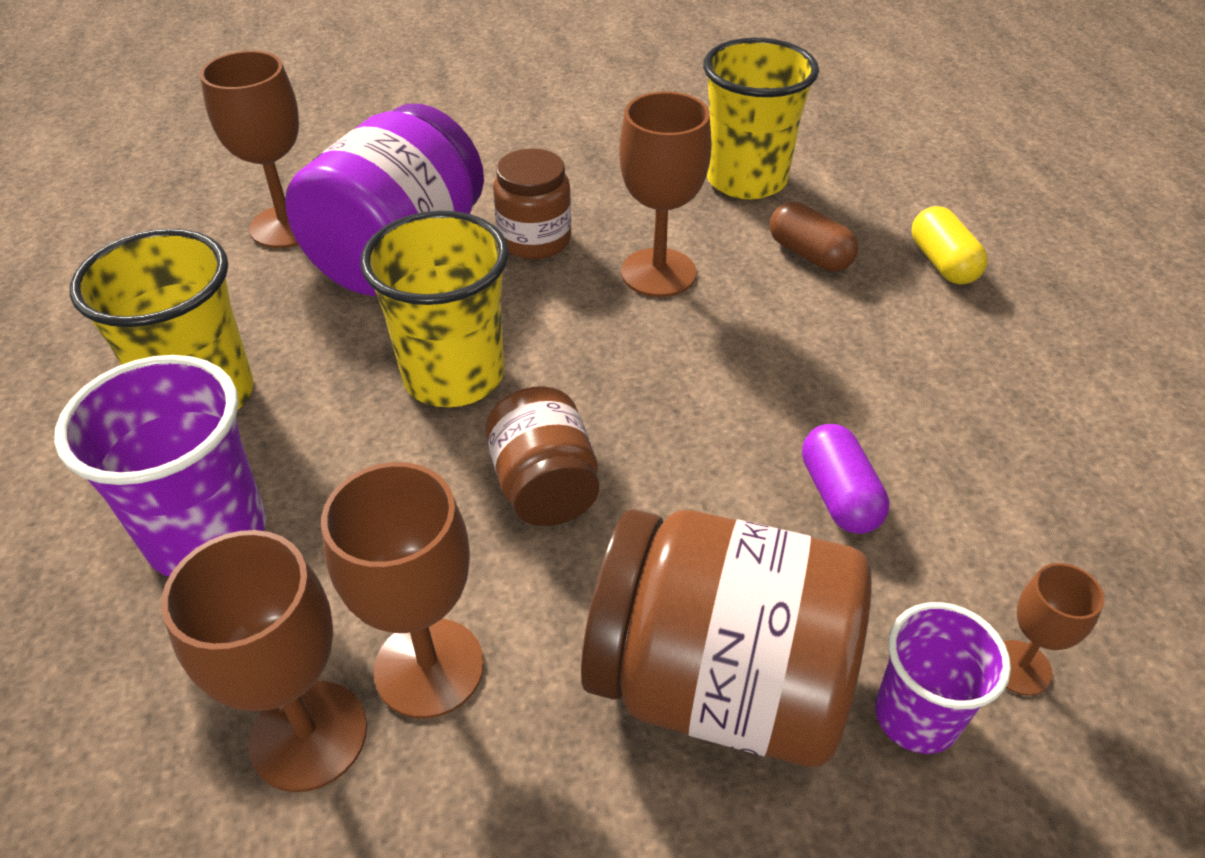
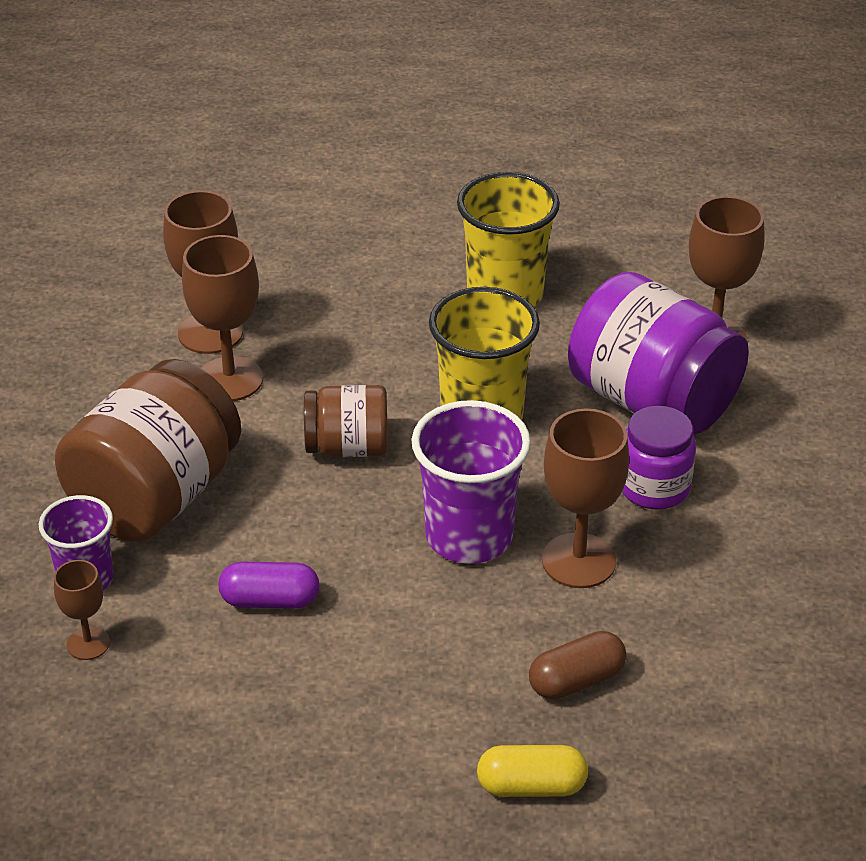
camera: 105 degrees right, 5 degrees down
(207, 535) = (372, 298): purple cup -> purple cup (469, 536)
(534, 240) = (654, 487): brown jar -> purple jar
(746, 180) = (727, 669): yellow cup -> none

